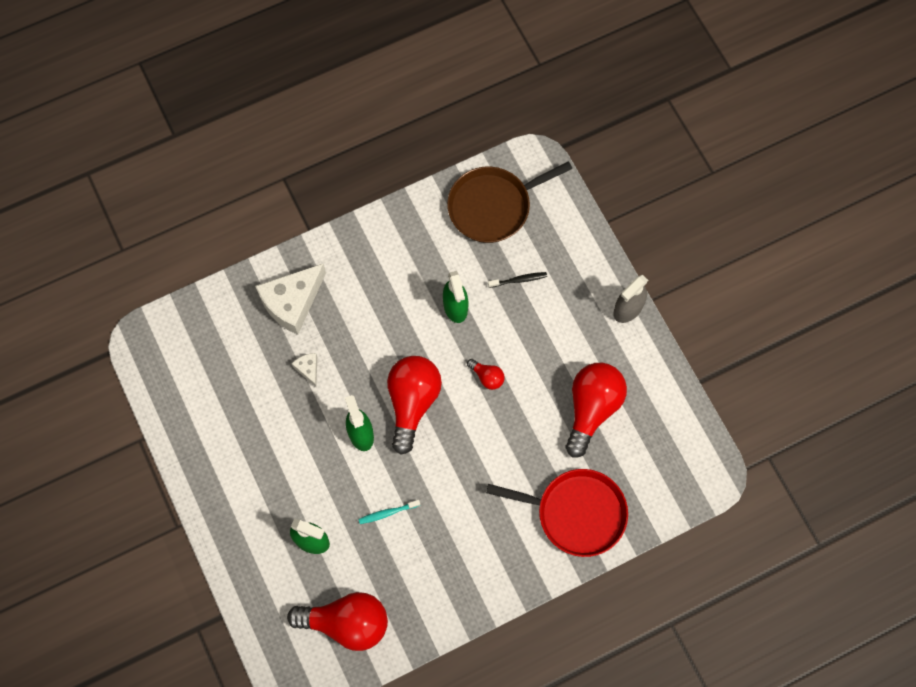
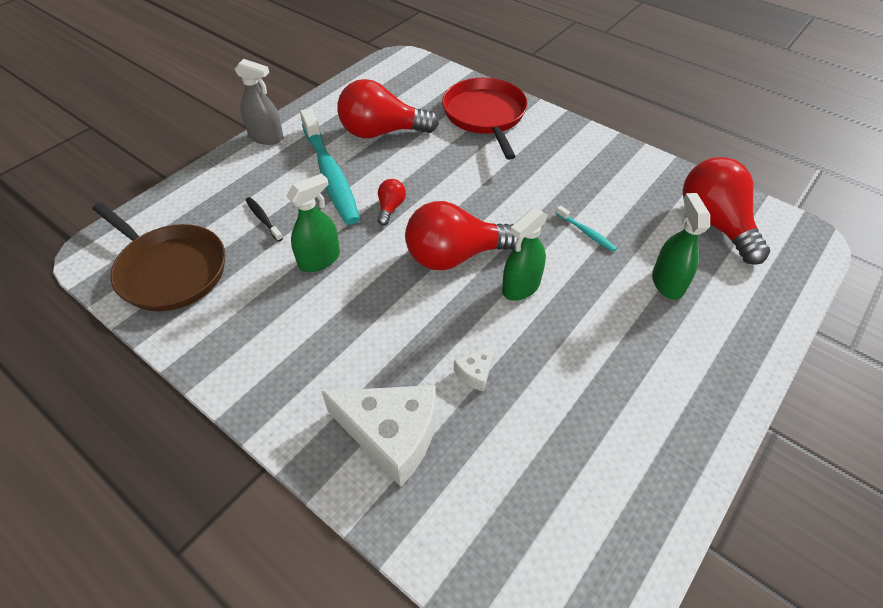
camera: 115 degrees left, 20 degrees down
(551, 345) = (330, 174): none -> turquoise toothbrush

